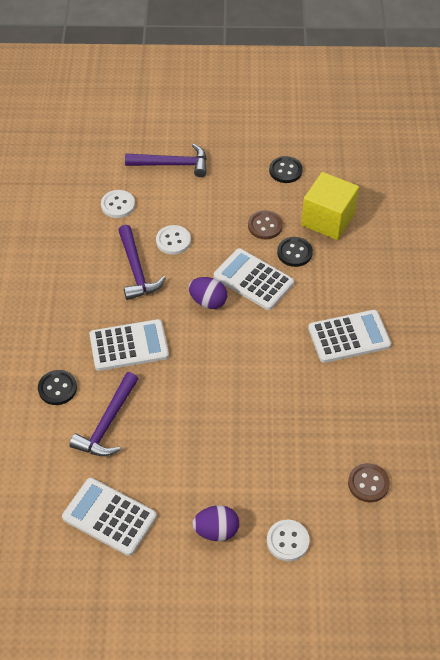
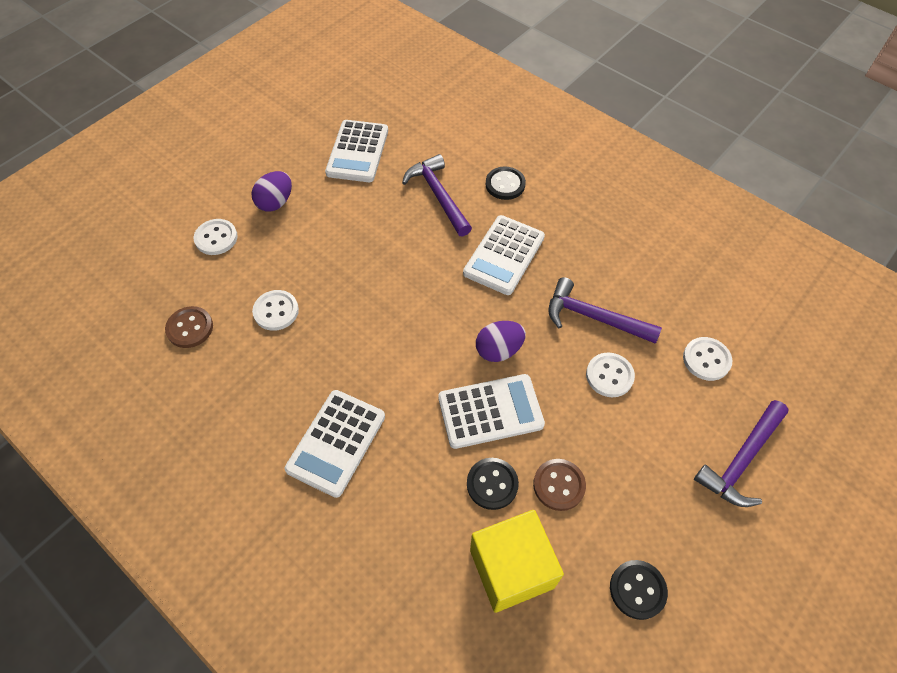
camera: 130 degrees right, 5 degrees up
(109, 517) = (357, 152): white calculator -> white calculator turned 120 degrees clockwise
(303, 443) = (276, 311): none -> white button

